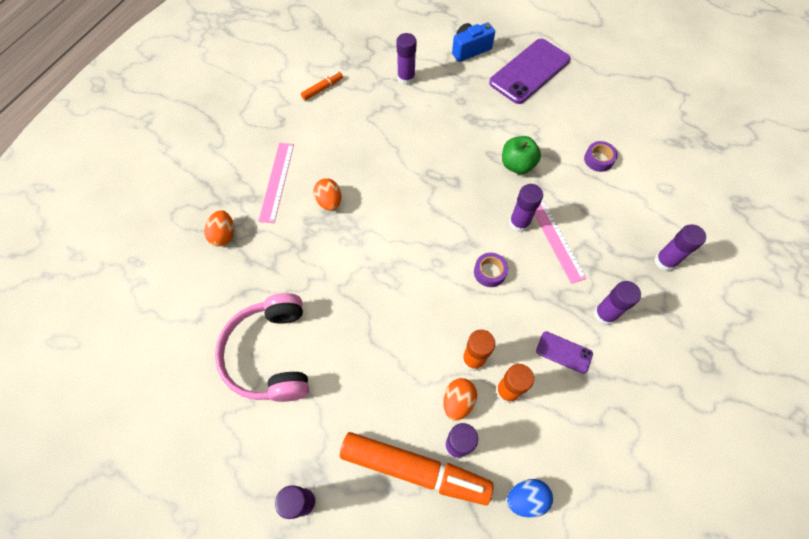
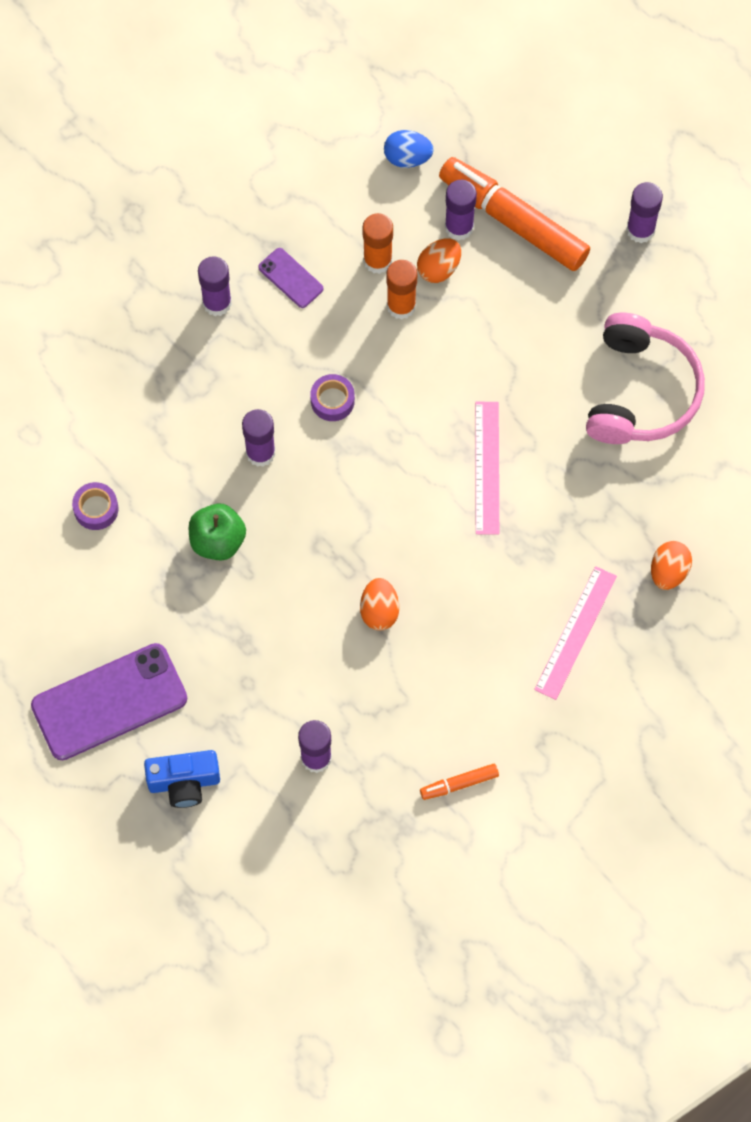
camera: 160 degrees left, 5 degrees up
(329, 202) = (509, 574): orange egg -> orange egg (379, 611)
(555, 238) = (223, 416): pink ruler -> pink ruler (487, 467)
(665, 261) = (100, 339): purple glue stick -> none

